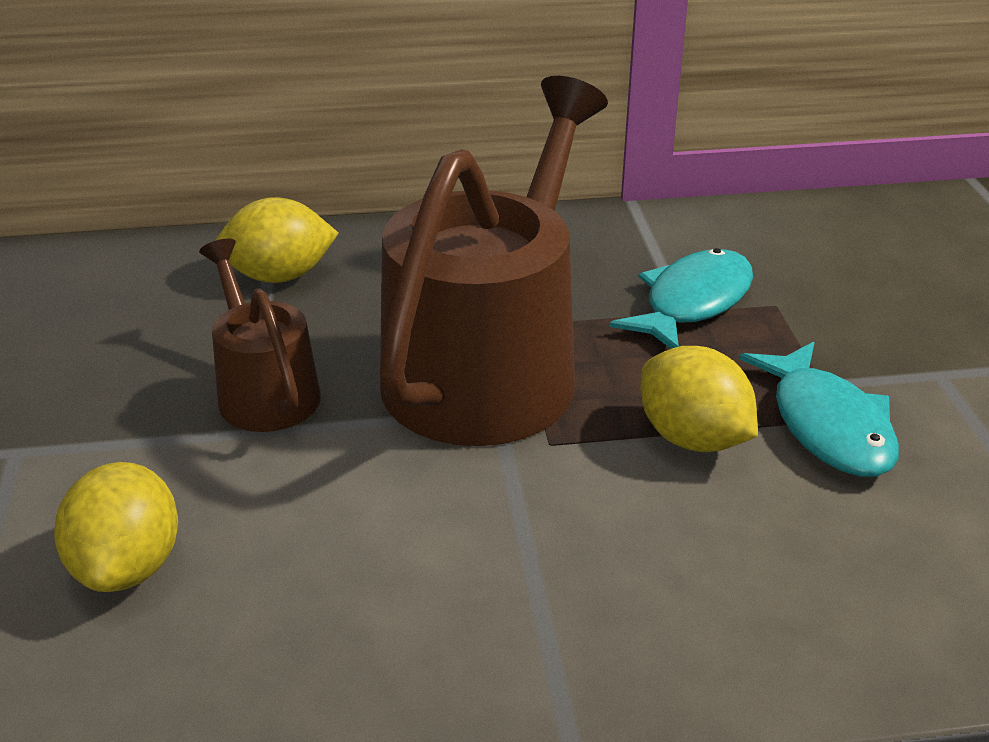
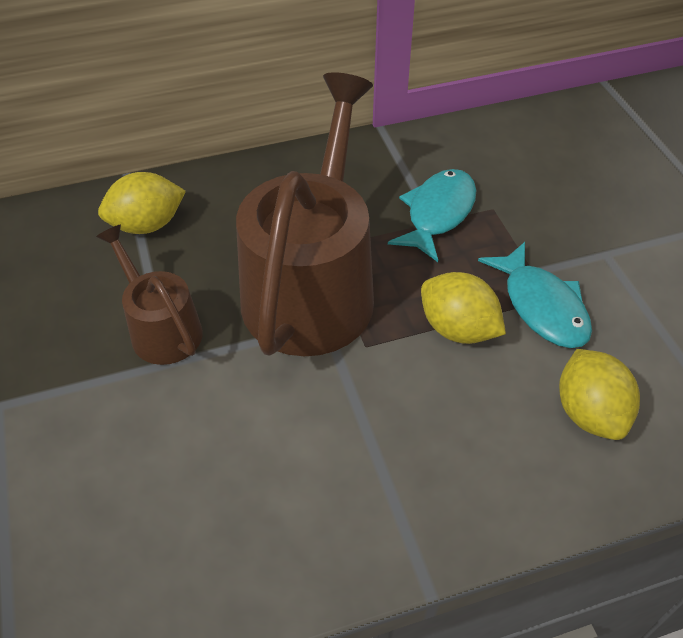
camera: 10 degrees left, 15 degrees up
(128, 566) = (104, 490): yellow lemon -> yellow lemon (589, 412)

